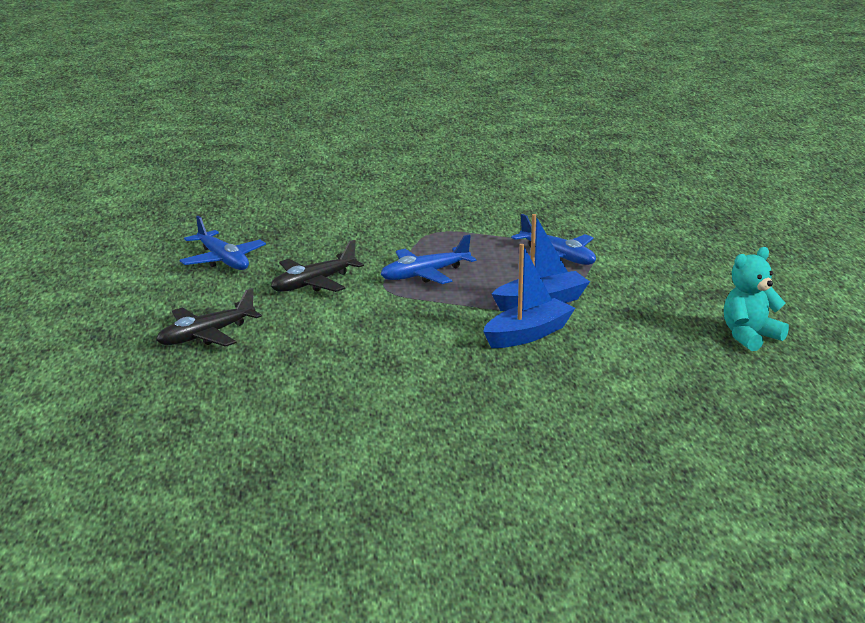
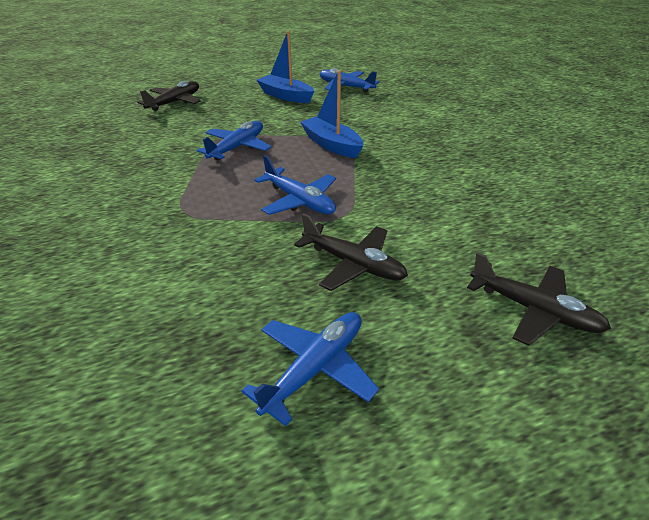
camera: 105 degrees left, 15 degrees up
(528, 334) = (390, 144): blue boat -> blue boat (286, 96)
(709, 231) = (174, 102): none -> black plane
(750, 337) = (346, 87): turquoise teddy bear -> blue plane

